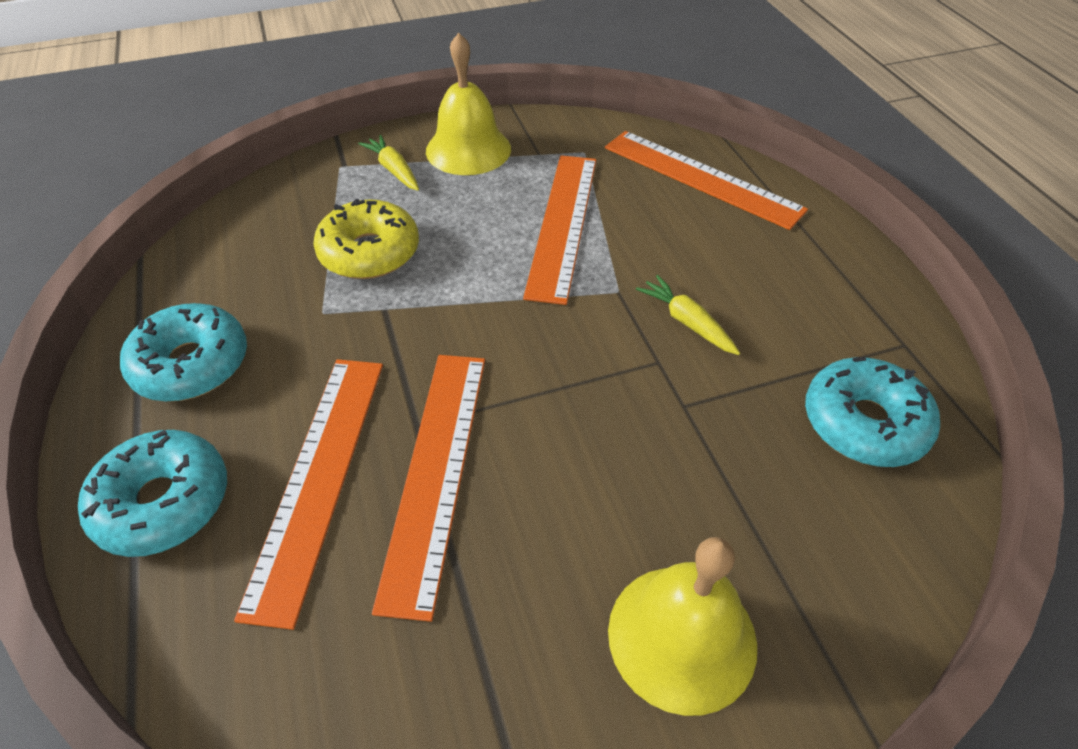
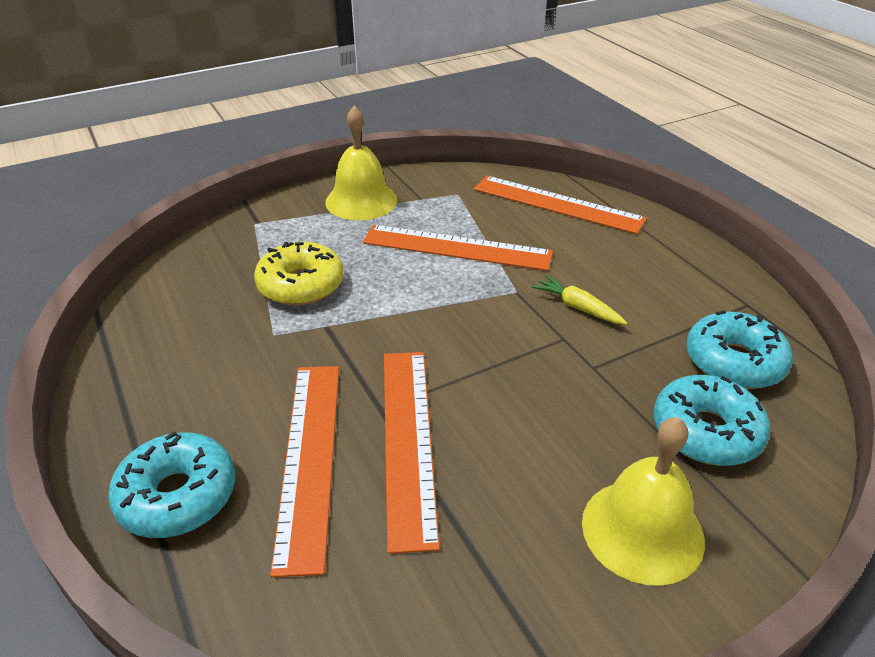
camera: 10 degrees left, 10 degrees down
(191, 364) = (170, 387): turquoise donut -> turquoise donut (706, 431)
(393, 170) = (302, 222): yellow carrot -> none
(563, 224) = (457, 248): orange ruler -> orange ruler turned 75 degrees counterclockwise

